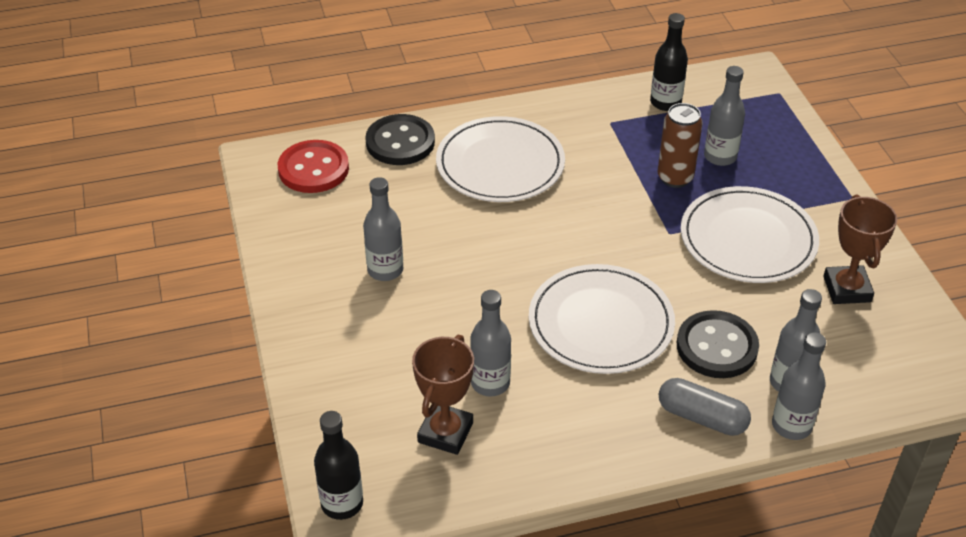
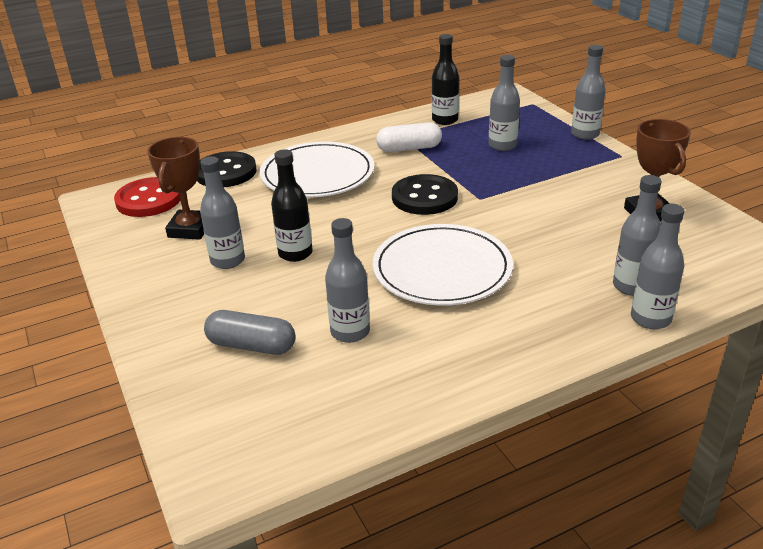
camera: 10 degrees left, 10 degrees down
(342, 503) = (215, 467): black bottle -> black bottle (295, 253)
(445, 432) = (315, 381): brown trophy -> brown trophy (190, 229)
(612, 142) = (409, 148): none -> white capsule
(675, 178) = (470, 163): brown can -> none
(702, 417) = (564, 326): grey capsule -> grey capsule (251, 345)
(716, 347) = (554, 270): black button -> black button (424, 197)
(748, 239) = (548, 193): white plate -> none
(823, 156) = (585, 134): none -> grey bottle

